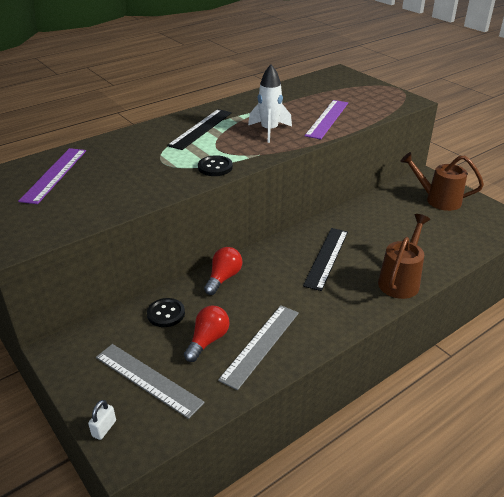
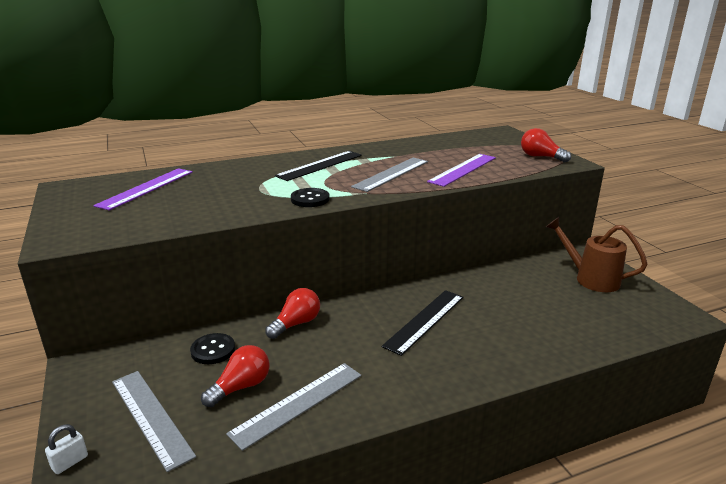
camera: 15 degrees right, 10 degrees down
(269, 131) = (391, 174): white rocket -> grey ruler
(384, 98) = (540, 157): none -> red light bulb
(401, 280) = (506, 360): brown watering can -> none

